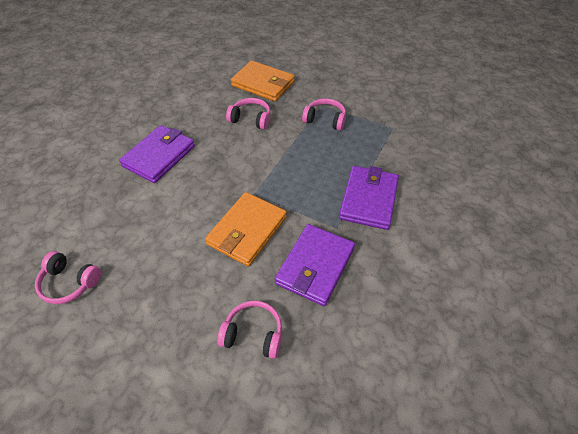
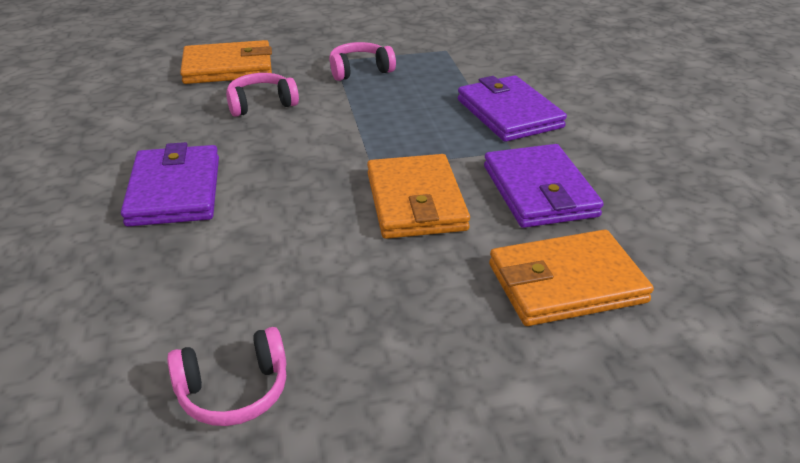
camera: 40 degrees left, 15 degrees down
(253, 334) = (566, 283): pink headphones -> orange wallet

